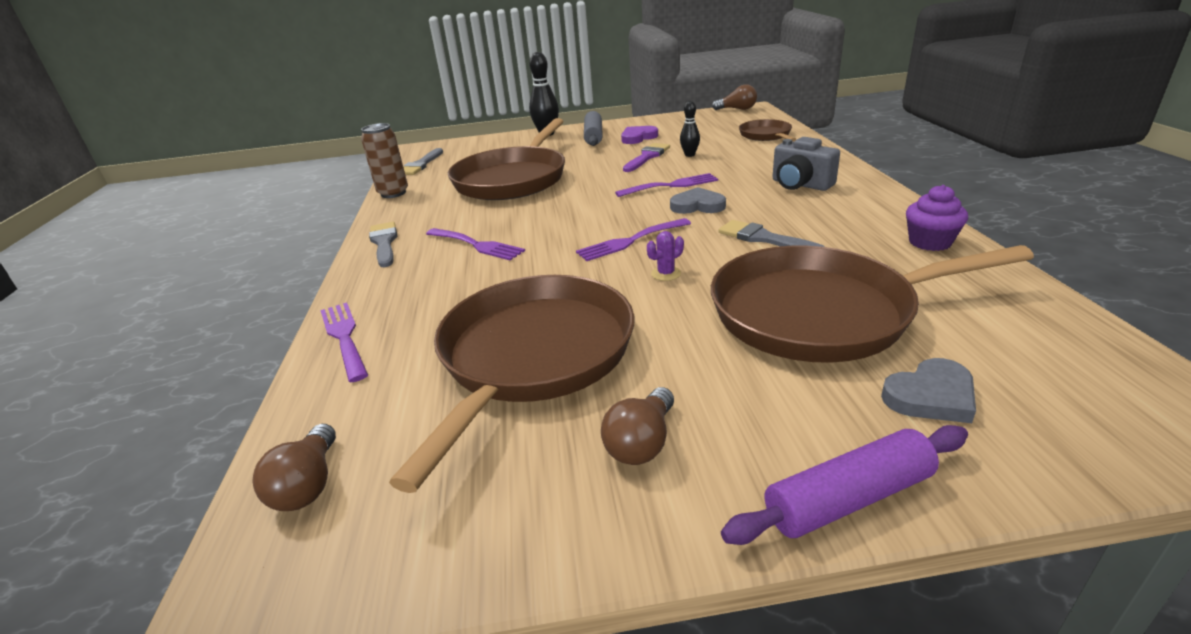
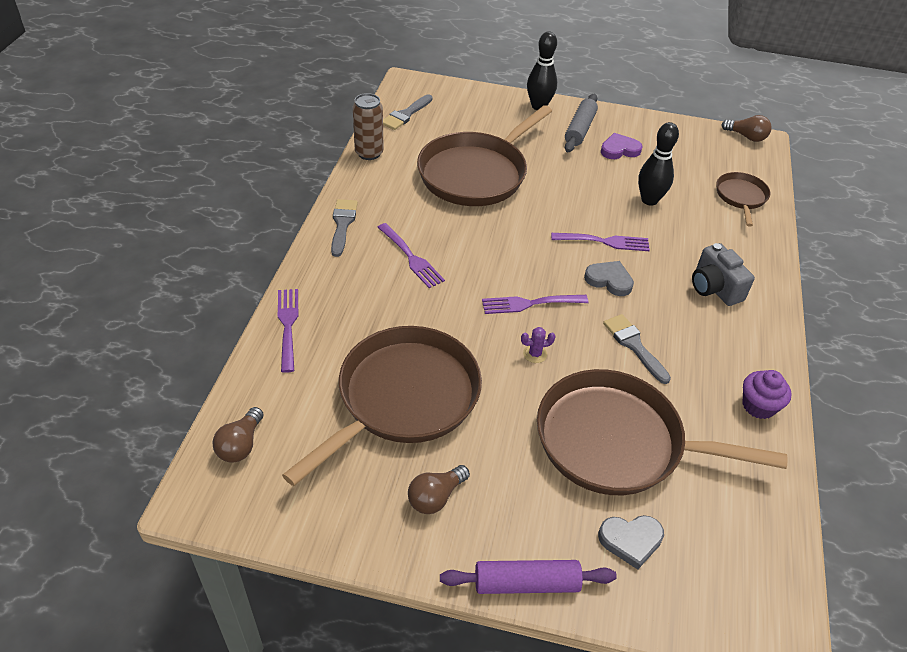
camera: 15 degrees right, 15 degrees up
(647, 157) = (609, 187): purple brush -> none
(689, 155) = (649, 200): black bowling pin -> black bowling pin, size x1.71

